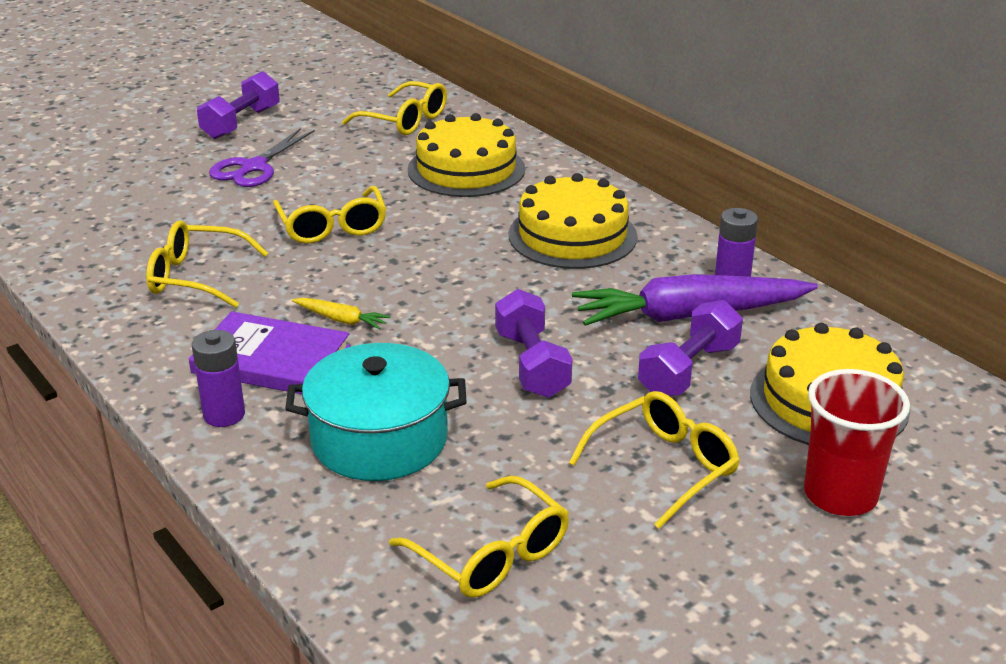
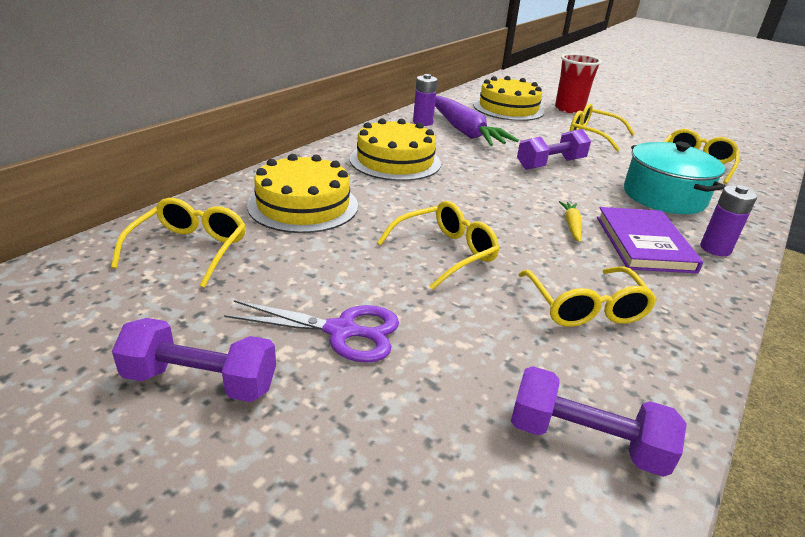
camera: 110 degrees left, 0 degrees up
(688, 370) = (514, 131): purple dumbbell -> purple dumbbell (585, 440)

